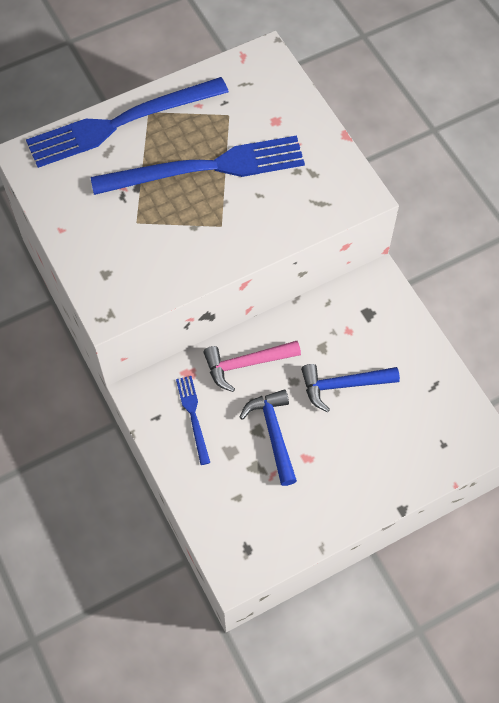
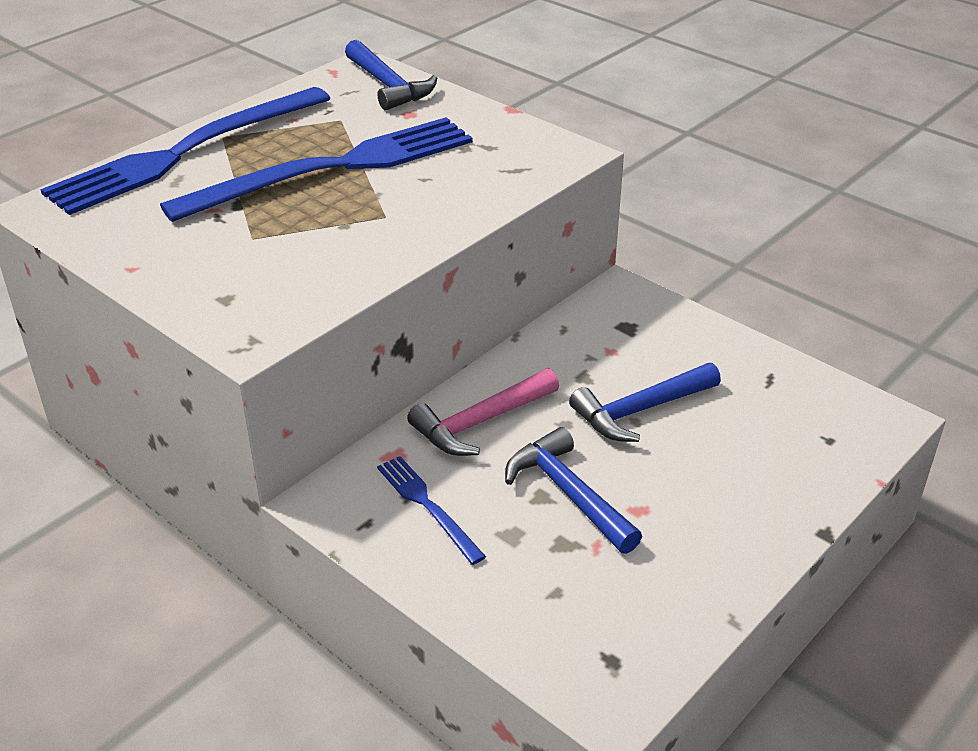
camera: 20 degrees left, 25 degrees down
(274, 85) = (388, 86): none -> blue hammer

